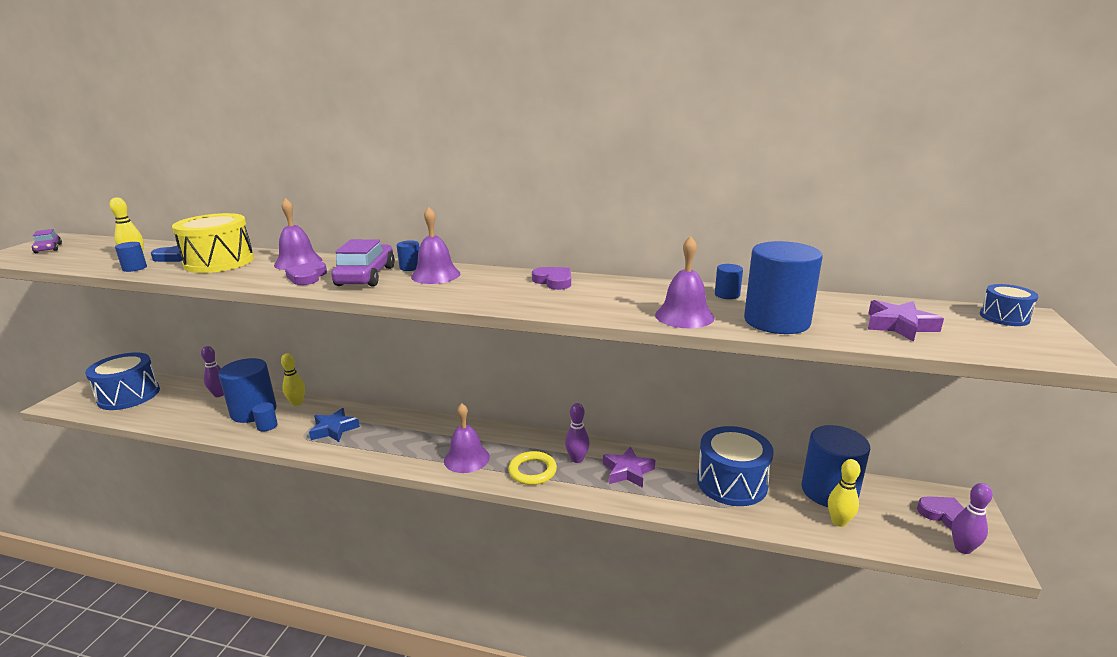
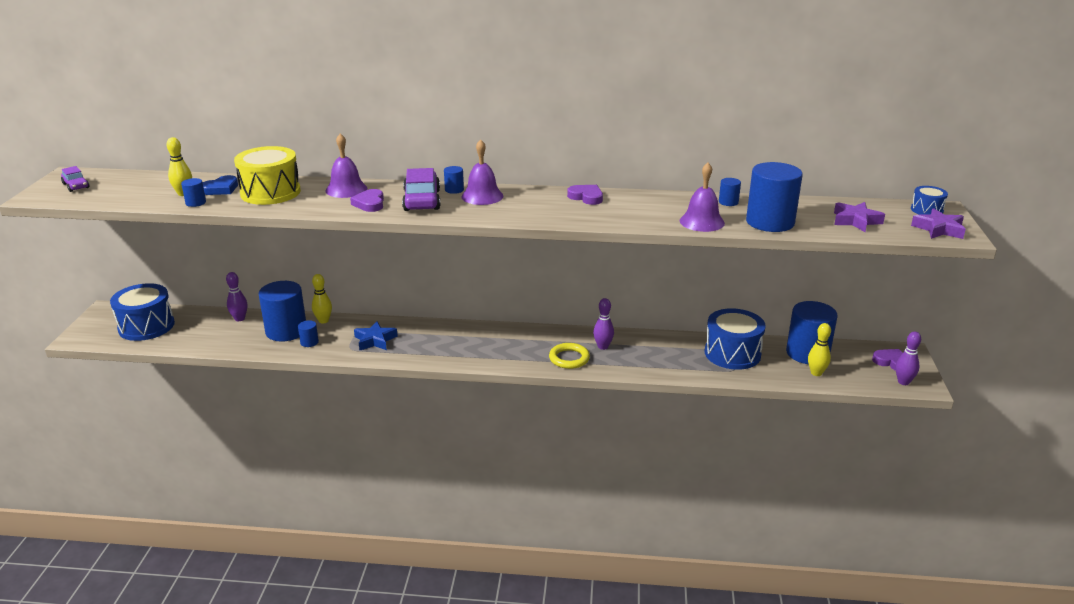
camera: 10 degrees left, 5 degrees up
(466, 458) = (508, 354): purple bell -> none
(627, 471) = (647, 352): purple star -> purple star (939, 229)

